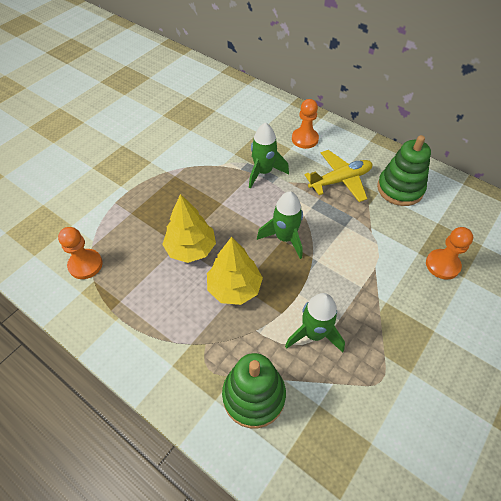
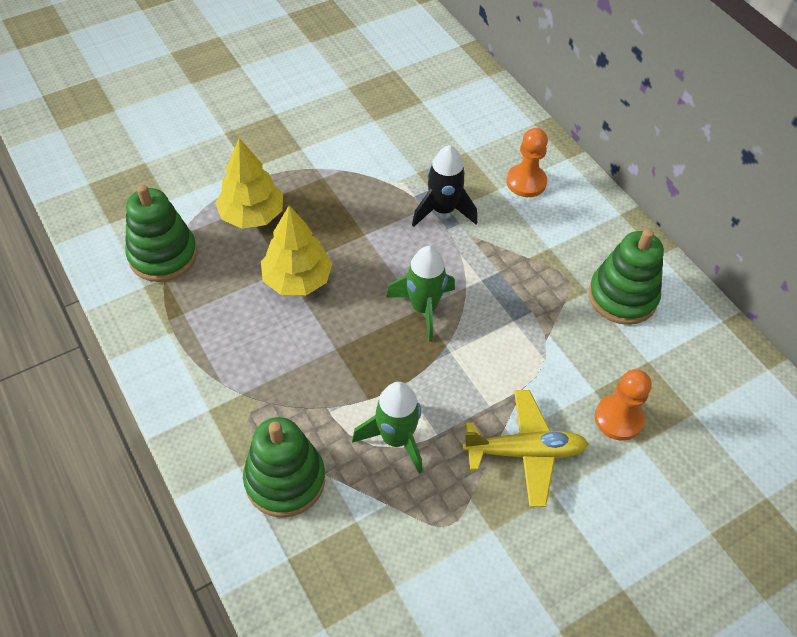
camera: 20 degrees right, 0 degrees up
(85, 265) = (163, 255): orange pawn -> green stacking toy
(234, 288) = (327, 347): yellow tree -> yellow tree (252, 215)
(263, 172) = (443, 210): green rocket -> black rocket
(340, 180) = (543, 257): yellow plane -> yellow plane (525, 452)

